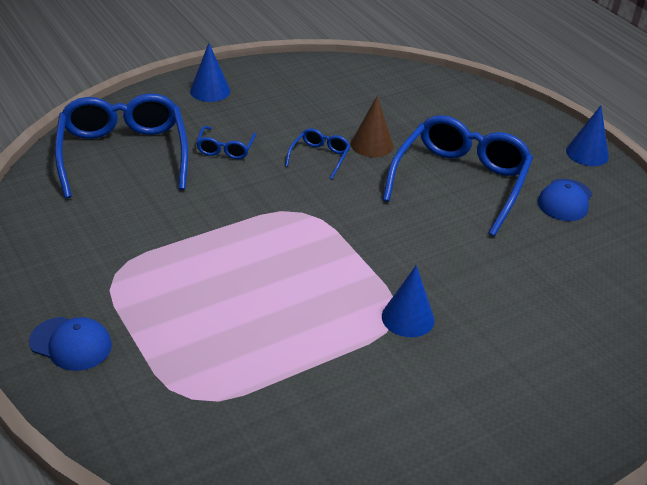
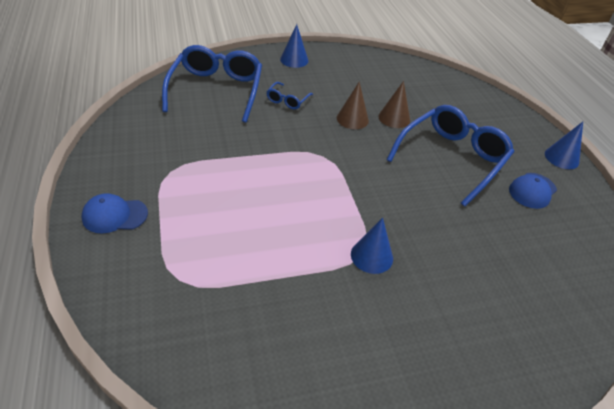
camera: 15 degrees right, 5 degrees up
(71, 344) = (114, 215): blue cap -> blue cap turned 135 degrees clockwise
(320, 157) = (352, 119): blue glasses -> brown cone

